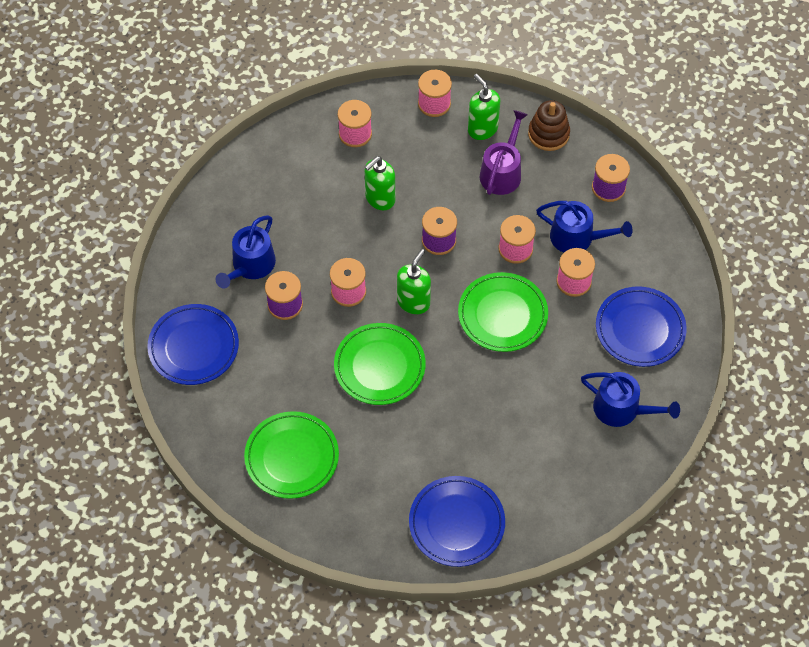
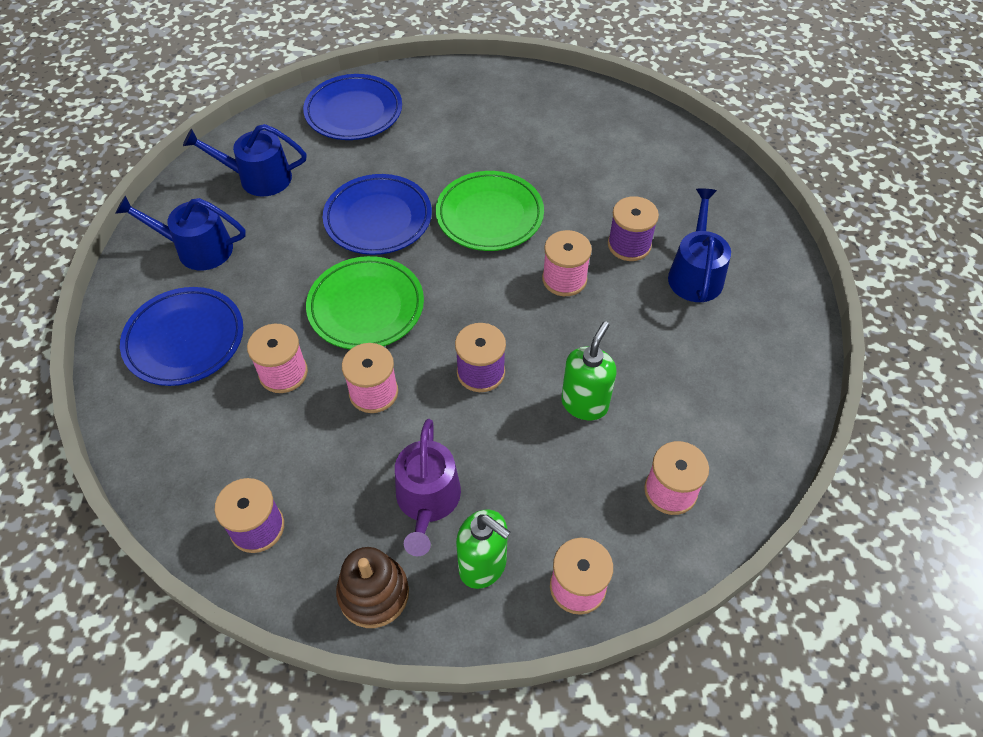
camera: 160 degrees right, 5 degrees down
(194, 347) = (698, 179): blue plate -> blue plate (378, 219)
(292, 457) = (539, 119): green plate -> none
(413, 302) = (481, 290): green soap dispenser -> none
(577, 237) = (290, 434): blue watering can -> blue watering can (258, 178)

